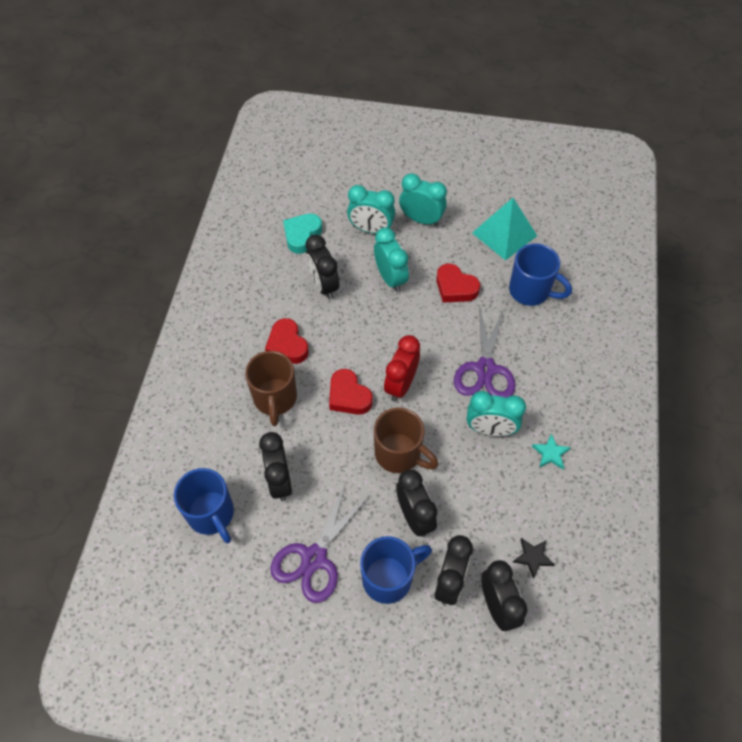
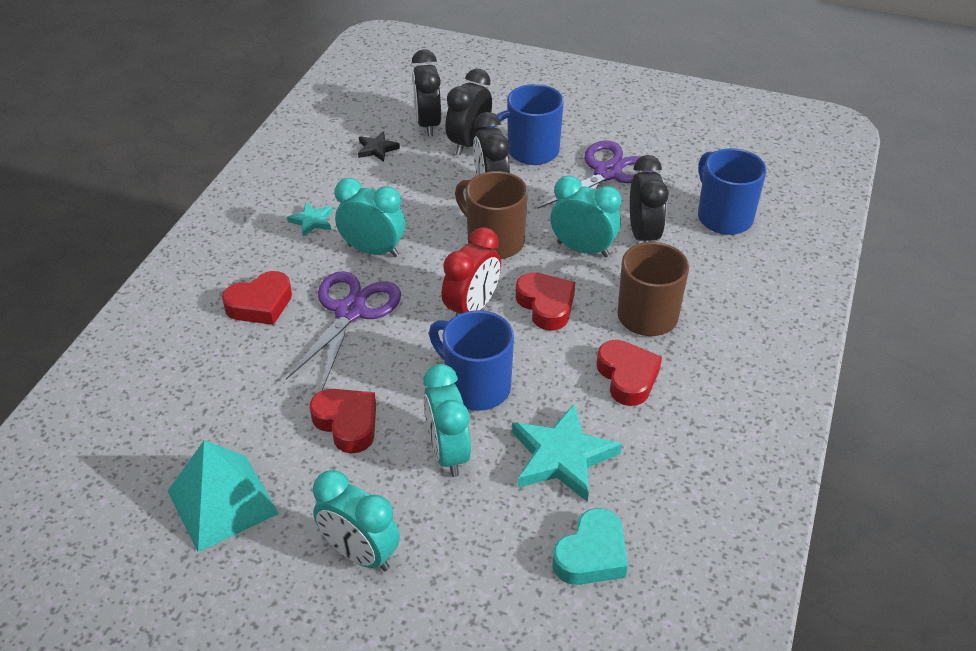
camera: 170 degrees left, 15 degrees down
(323, 285) = (562, 457): black clock -> turquoise star
(371, 229) = (460, 547): turquoise clock -> turquoise clock (583, 249)
(531, 291) = (231, 401): blue mug -> blue mug (475, 386)
(550, 365) = (260, 304): none -> red heart

